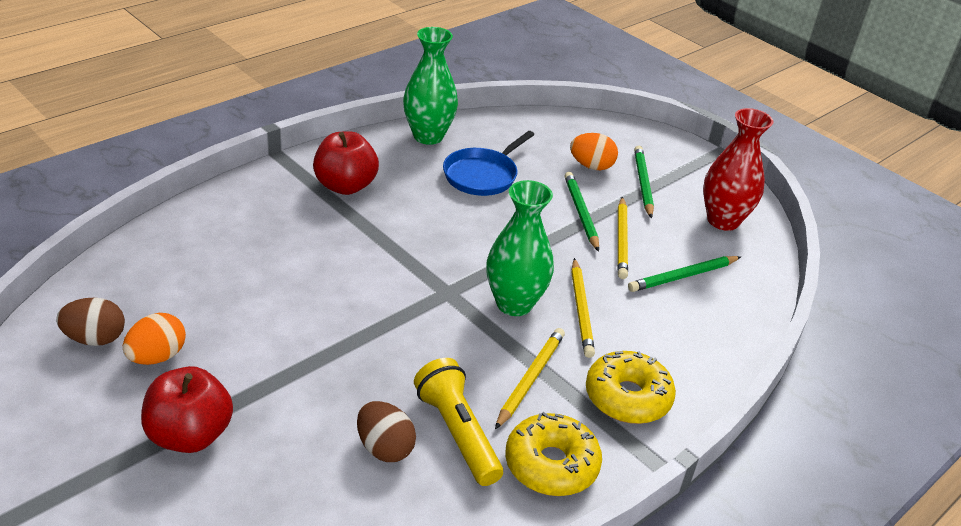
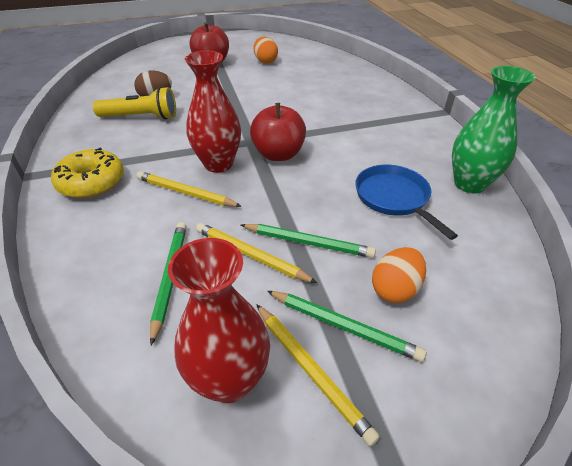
camera: 120 degrees right, 5 degrees up
(95, 339) = (287, 52): brown egg -> none
(345, 186) = (394, 129): red apple -> red apple (278, 154)
(514, 304) = (218, 164): green vase -> red vase
(530, 379) = (149, 150): yellow pencil -> yellow pencil (311, 371)
(551, 464) = (87, 138): yellow donut -> none

